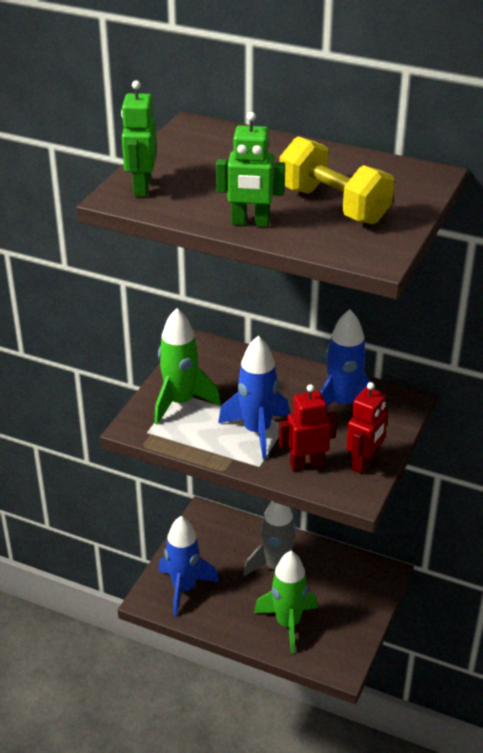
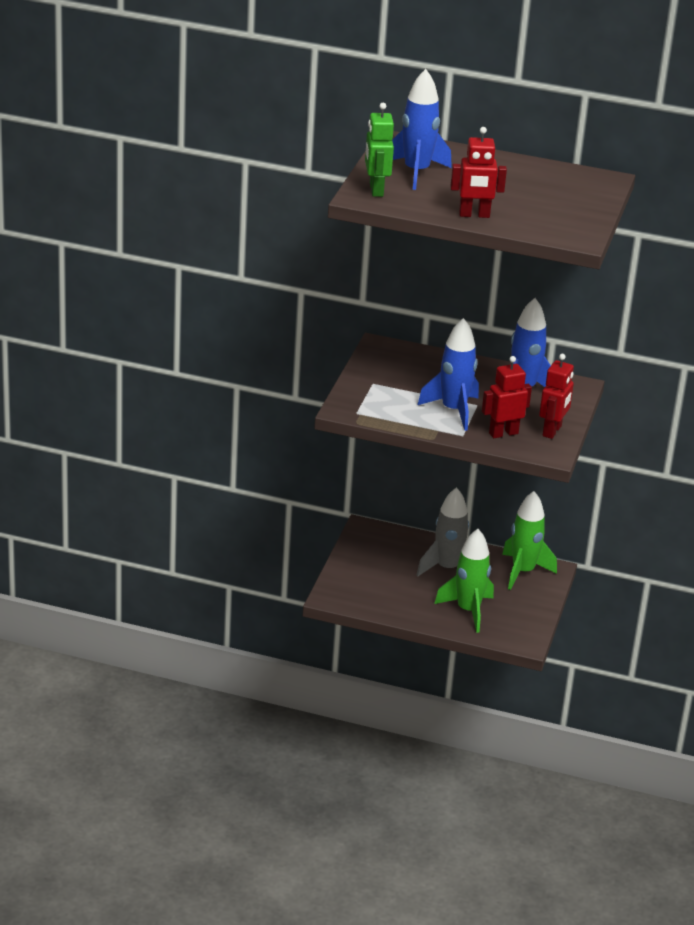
camera: 10 degrees left, 5 degrees down
(180, 402) = (378, 390): green rocket -> green rocket (523, 572)
(184, 588) = (363, 588): blue rocket -> blue rocket (416, 172)
(250, 222) = (474, 215): green robot -> red robot
(333, 205) = (535, 202): yellow dumbbell -> none

